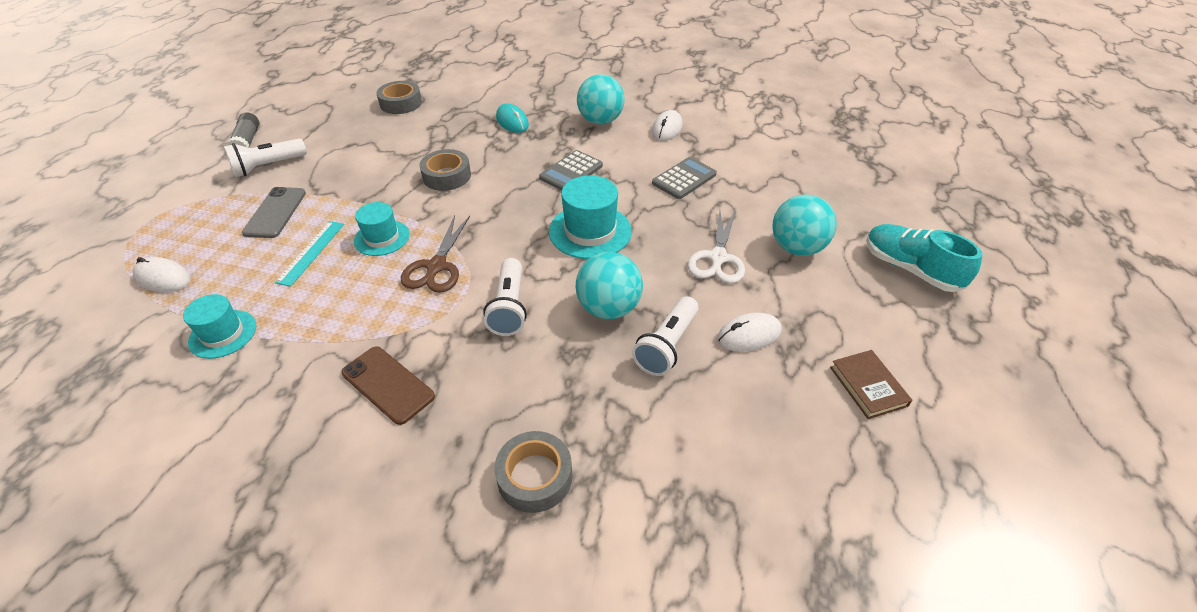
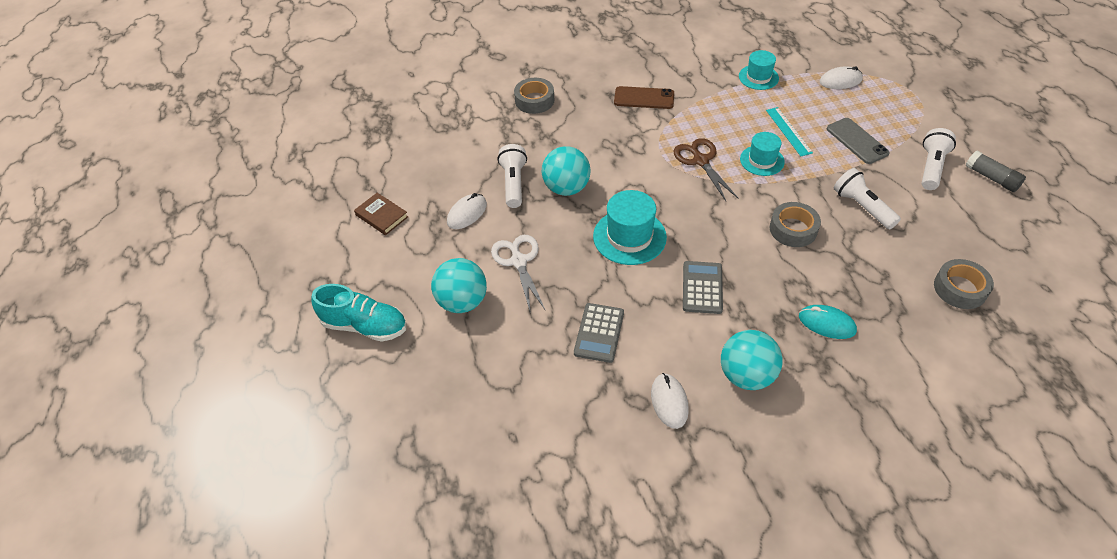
camera: 150 degrees right, 5 degrees up
(509, 307) = (627, 160): white flashlight -> white flashlight (862, 207)

